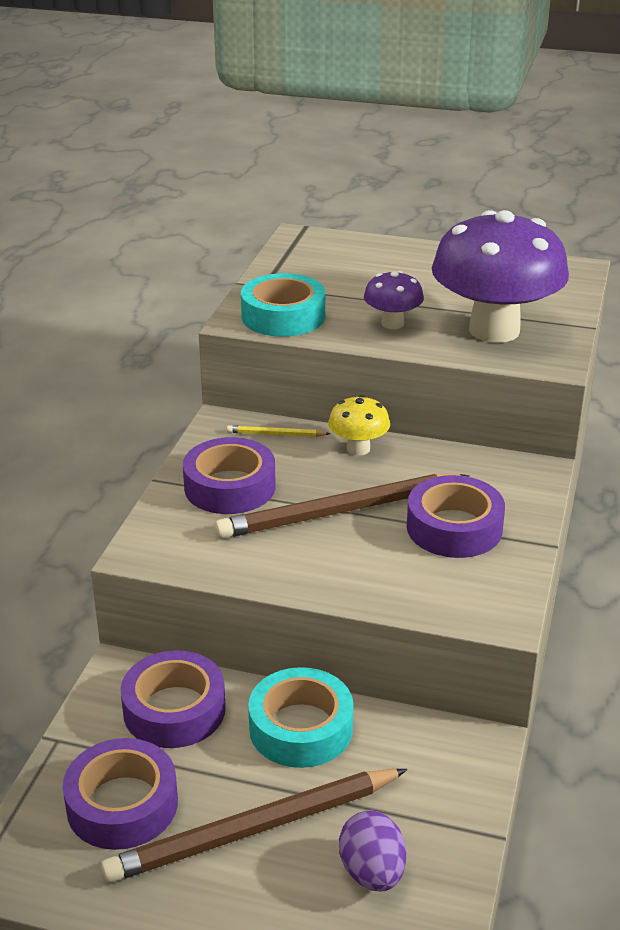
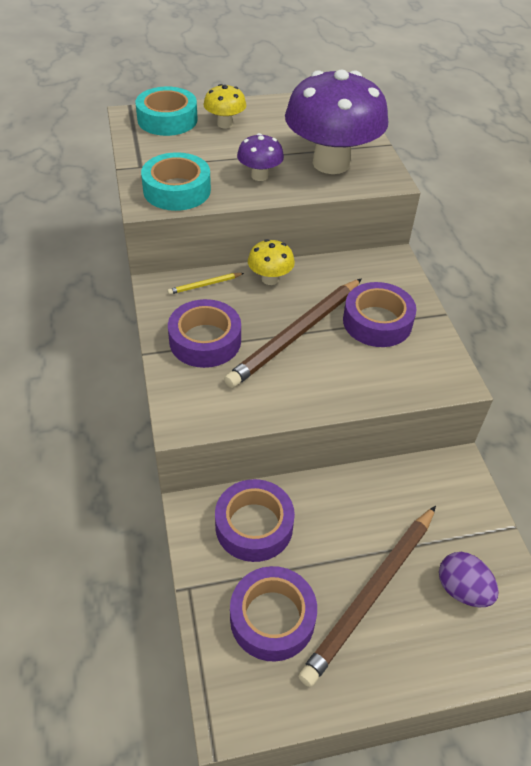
camera: 30 degrees left, 15 degrees up
(301, 728) = (346, 503): turquoise tape -> turquoise tape (167, 119)
(400, 265) = (225, 124): none -> yellow mushroom

